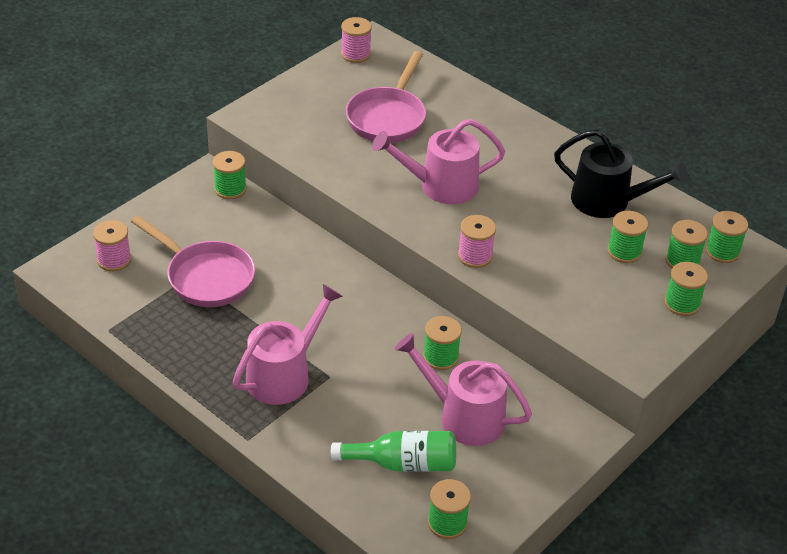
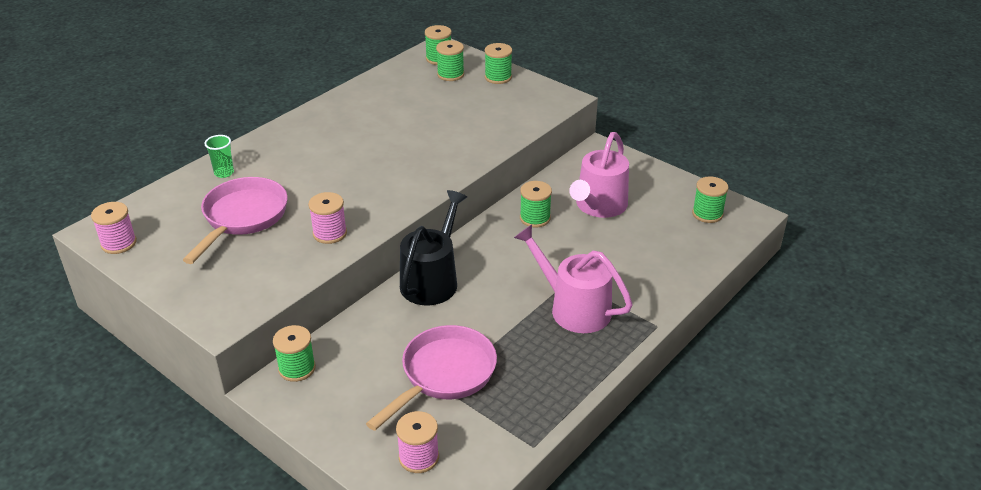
camera: 90 degrees left, 5 degrees down
(388, 117) = (242, 218): pink pan -> pink pan turned 90 degrees counterclockwise
(403, 464) = (657, 236): green bottle -> none
(441, 186) = (356, 184): pink watering can -> none
(462, 101) = (224, 173): none -> green cup
(475, 256) = (453, 166): pink spool -> pink spool (330, 233)
(608, 201) = (380, 102): black watering can -> black watering can (432, 280)
(624, 251) = (441, 97): green spool -> none

